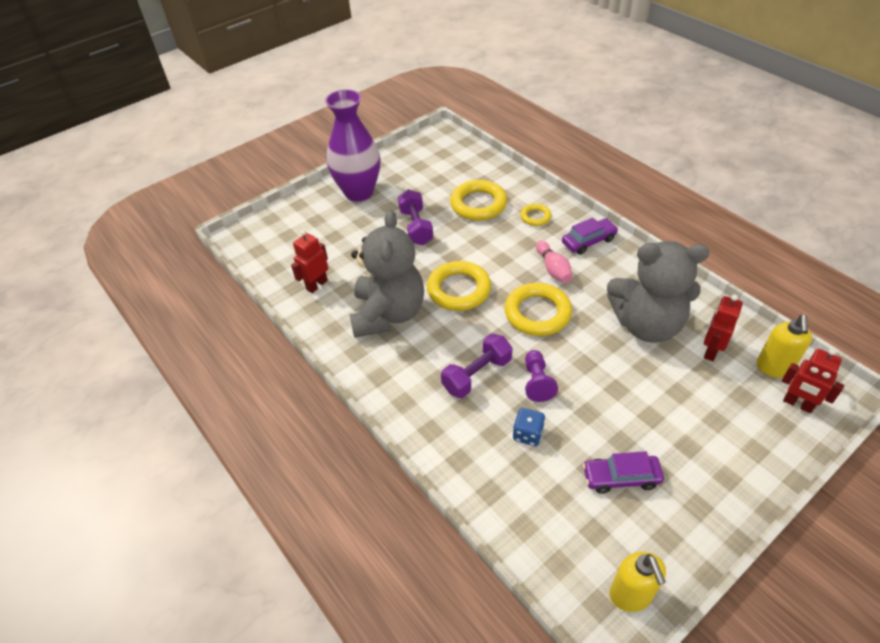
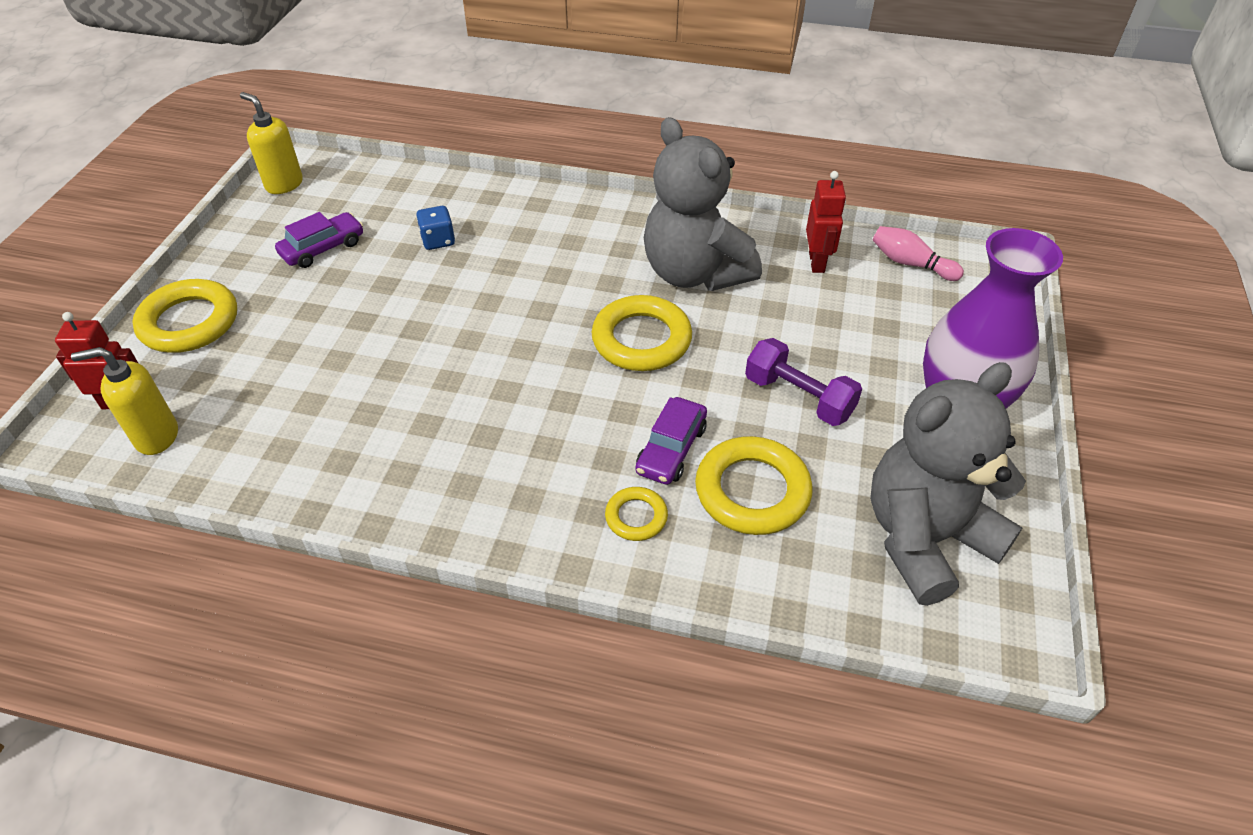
camera: 140 degrees right, 0 degrees up
(477, 375) = (532, 263): purple dumbbell -> none
(537, 313) = (514, 359): yellow ring -> yellow ring (189, 322)
(537, 382) = (460, 286): purple pawn -> none
(553, 269) = (536, 433): pink bowling pin -> pink bowling pin (910, 264)
(588, 241) = (513, 513): purple car -> purple car (671, 449)
(646, 325) = (354, 414): grey teddy bear -> grey teddy bear (925, 538)
(710, 351) = (251, 419): red robot -> none
(773, 368) = (156, 436): yellow soap dispenser -> yellow soap dispenser turned 75 degrees counterclockwise

